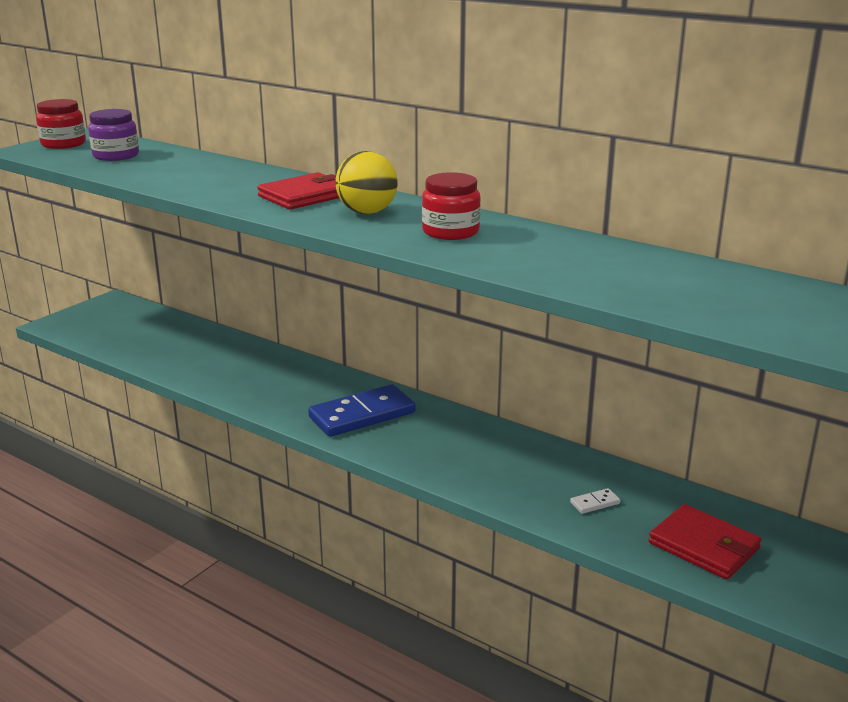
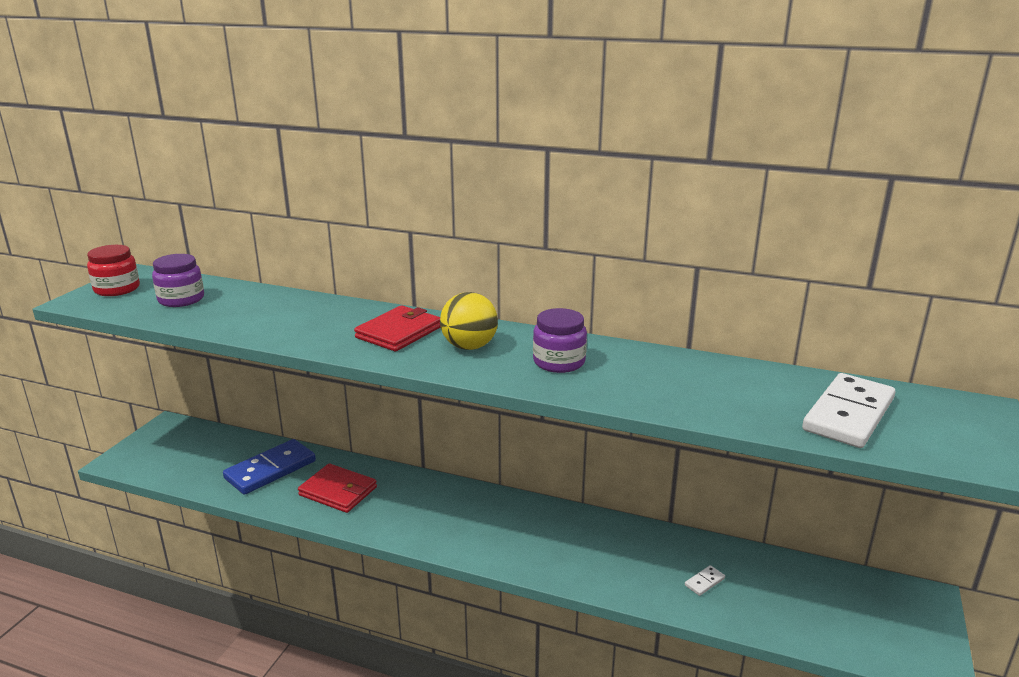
camera: 15 degrees left, 0 degrees up
(362, 415) = (464, 521): blue domino -> blue domino (270, 470)
(450, 232) = (559, 362): red jar -> purple jar
(704, 546) = (810, 610): red wallet -> red wallet (338, 491)
(740, 302) = (849, 415): none -> white domino

